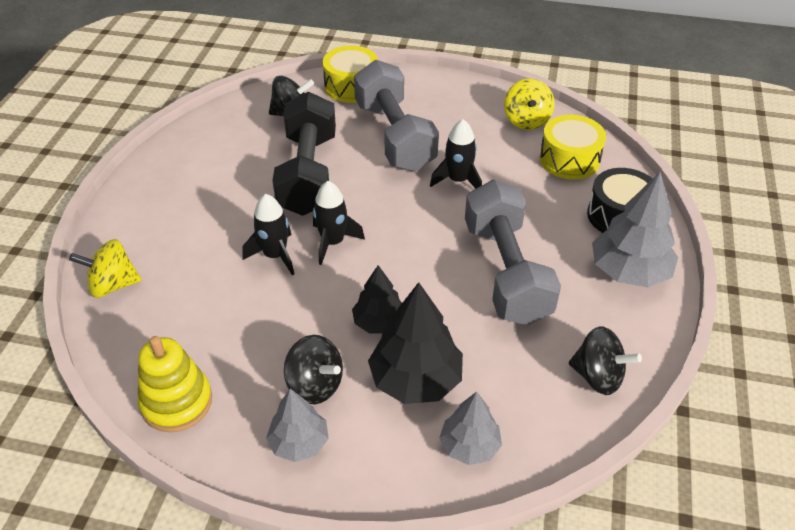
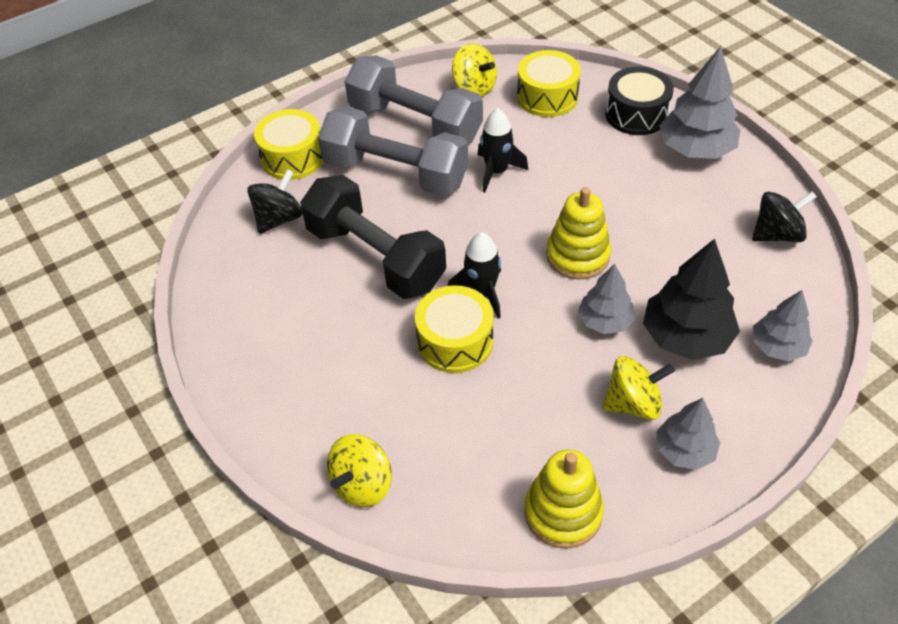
camera: 45 degrees left, 5 degrees up
(275, 255) = (455, 341): black rocket -> yellow drum
(315, 385) = (633, 403): black spinning top -> yellow spinning top
(379, 322) = (605, 321): black tree -> grey tree
(427, 270) = (577, 256): none -> yellow stacking toy
(506, 272) = (628, 212): grey dumbbell -> grey dumbbell (415, 123)

